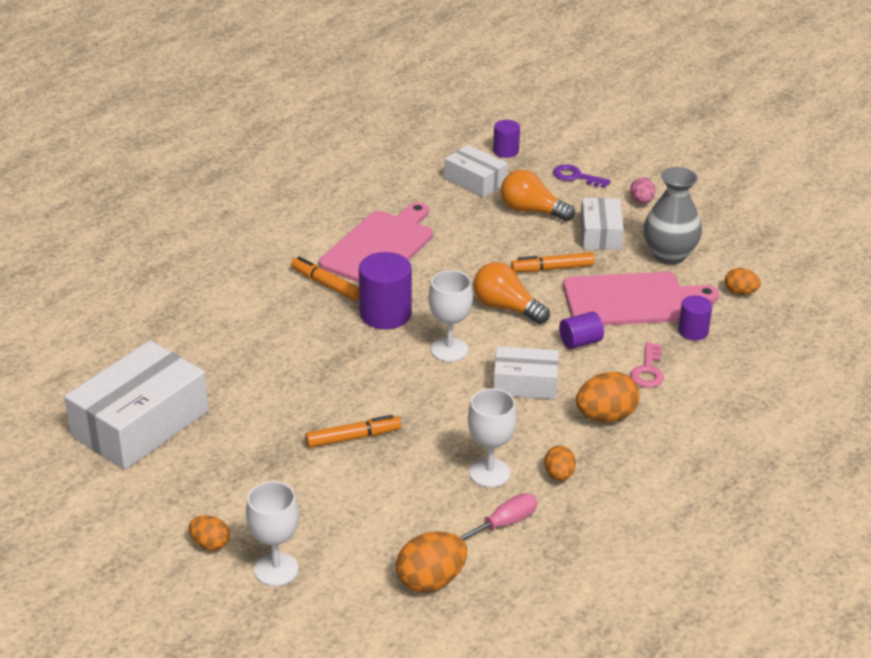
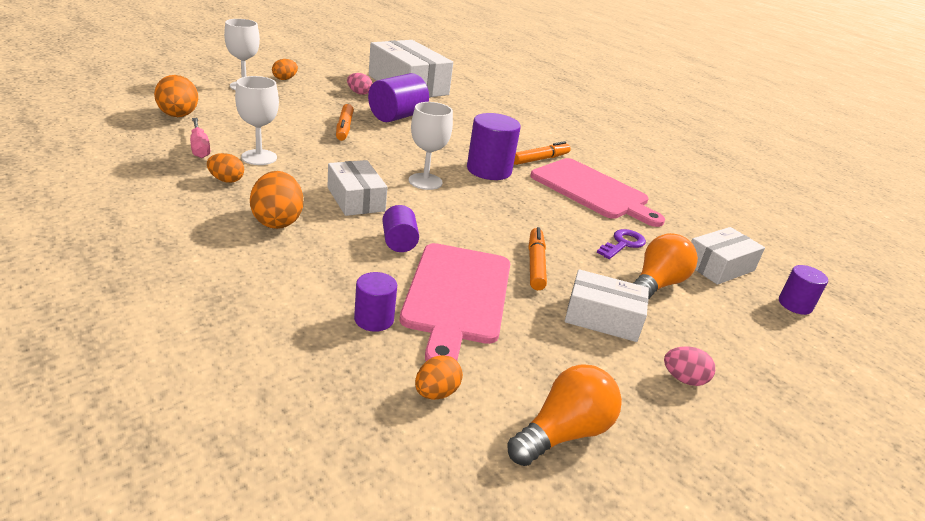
camera: 100 degrees right, 5 degrees down
(214, 459) = (359, 93): none -> pink egg
(279, 406) = (397, 116): none -> purple cylinder
(506, 307) = (475, 221): orange light bulb -> orange light bulb (563, 433)
(525, 383) = (356, 199): white box -> white box turned 45 degrees counterclockwise
(576, 177) = (743, 341): purple key -> purple key (623, 244)
(648, 370) = (326, 265): pink key -> none
(669, 255) = (544, 358): grey vase -> none

